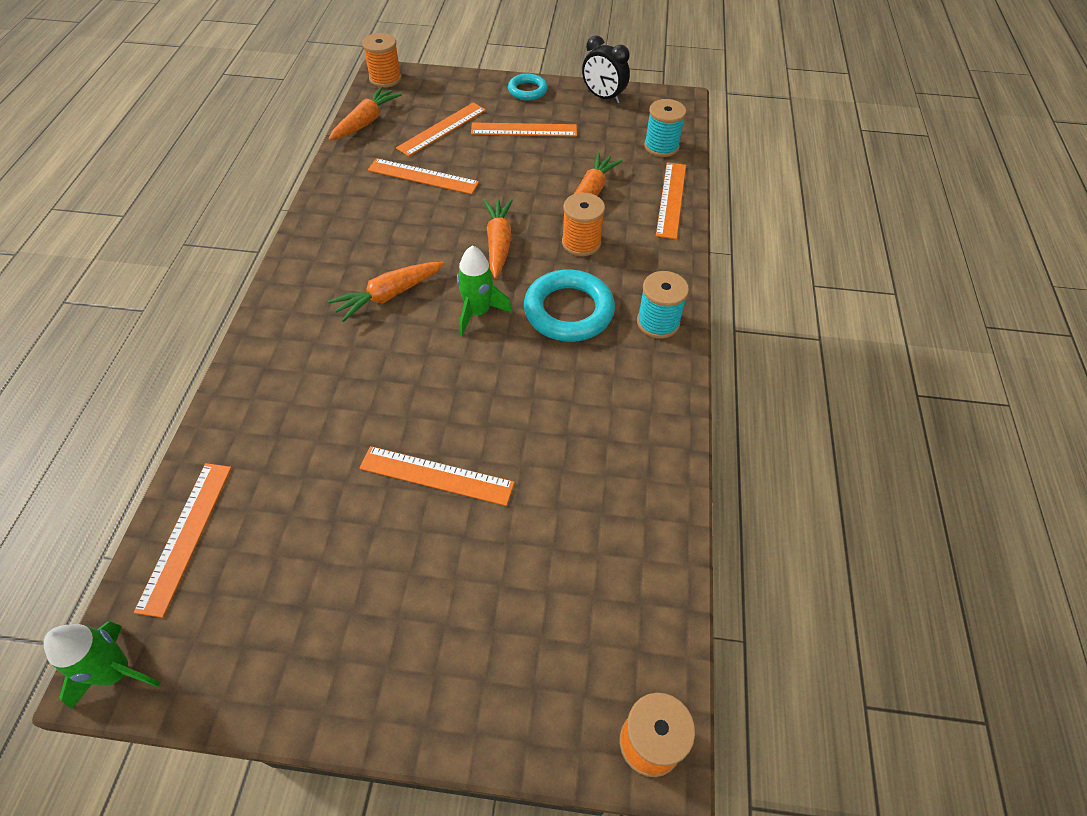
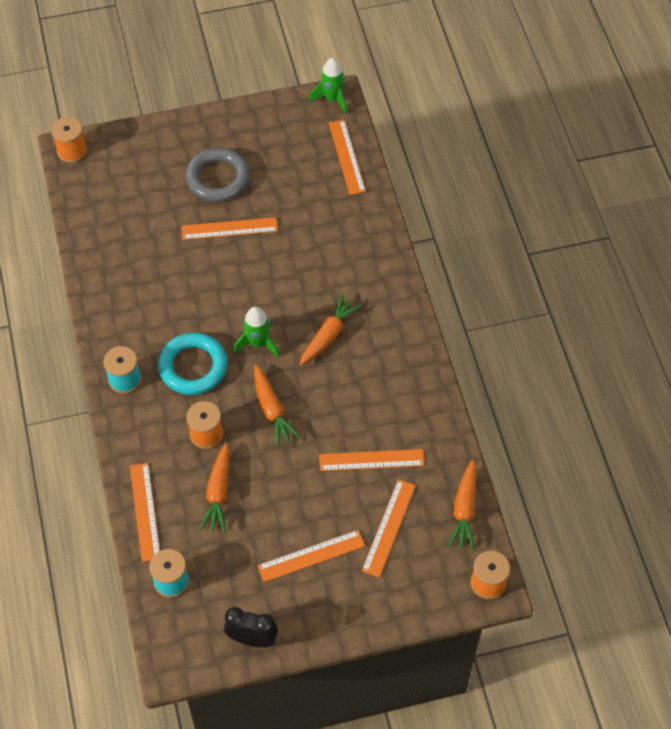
camera: 160 degrees right, 5 degrees up
(410, 572) = (218, 178): none -> grey ring
(527, 90) = (334, 620): turquoise ring -> none

